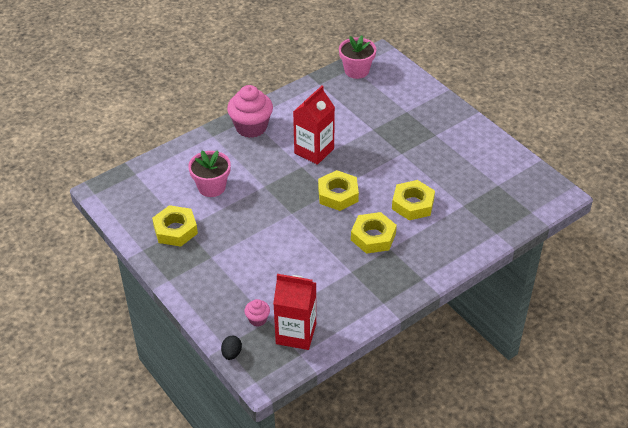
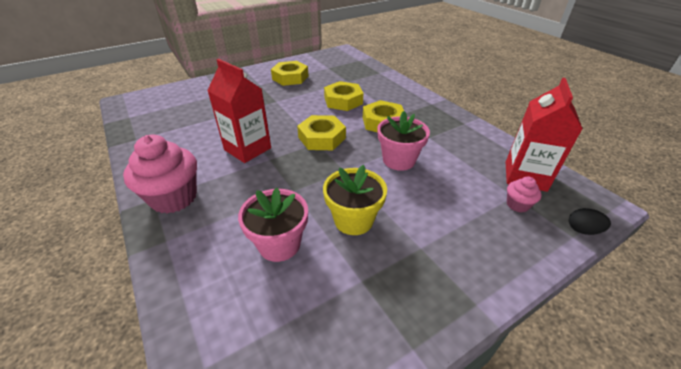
camera: 85 degrees left, 5 degrees down
(175, 230) = (366, 294): yellow nut -> yellow nut (290, 77)
(235, 221) = (353, 220): none -> yellow flower pot
(356, 70) = (136, 115): pink flower pot -> pink flower pot (399, 160)

